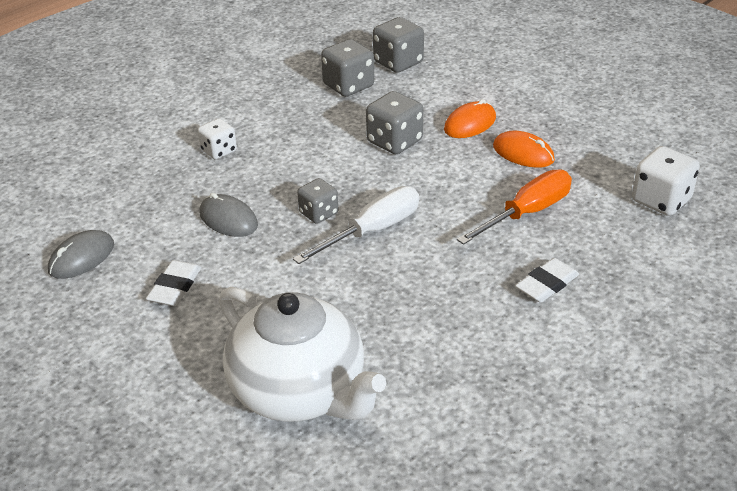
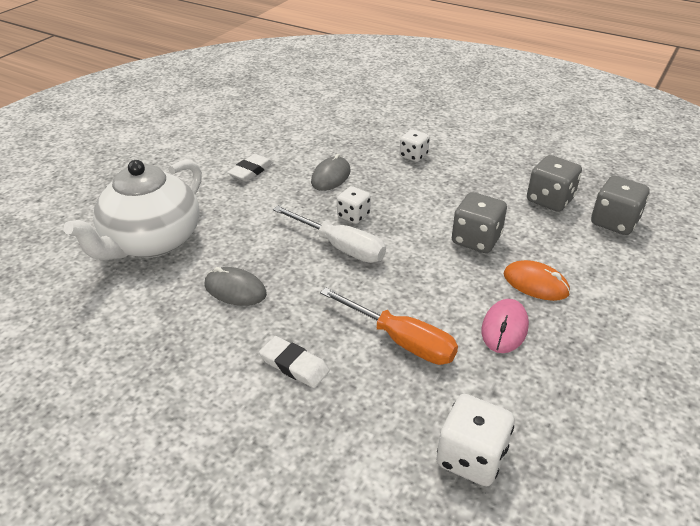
camera: 75 degrees right, 0 degrees up
(81, 258) = (272, 131): grey mouse -> grey mouse (235, 289)
(175, 287) = (251, 171): white eraser -> white eraser turned 60 degrees counterclockwise
(318, 213) = (353, 216): grey dice -> white dice
(523, 153) = (504, 328): orange mouse -> pink mouse

